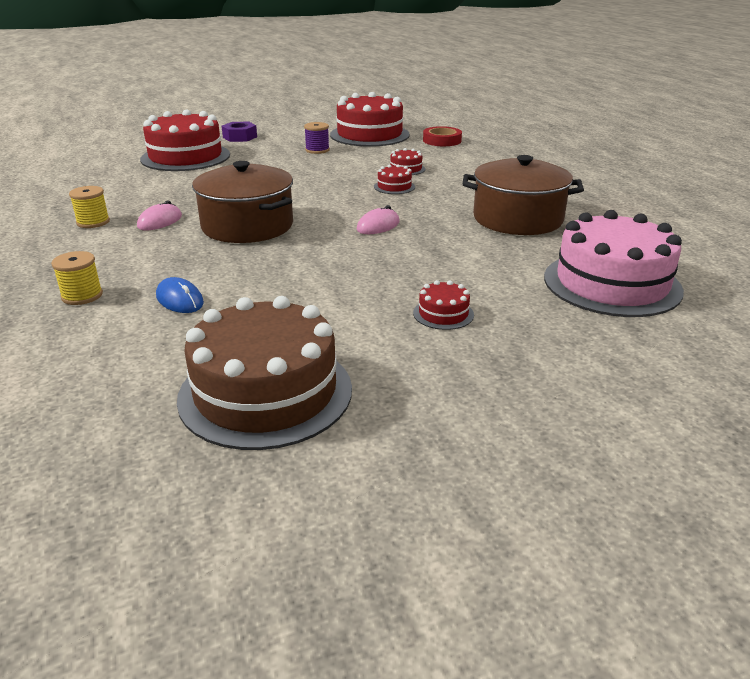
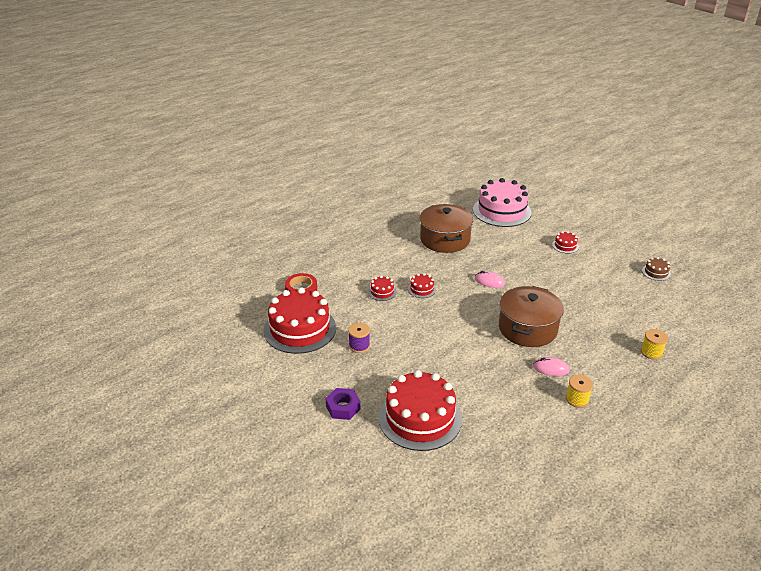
camera: 110 degrees left, 5 degrees up
(179, 300) = (623, 319): blue mouse -> none
(265, 392) = (656, 272): brown cake -> brown cake, size x0.42

